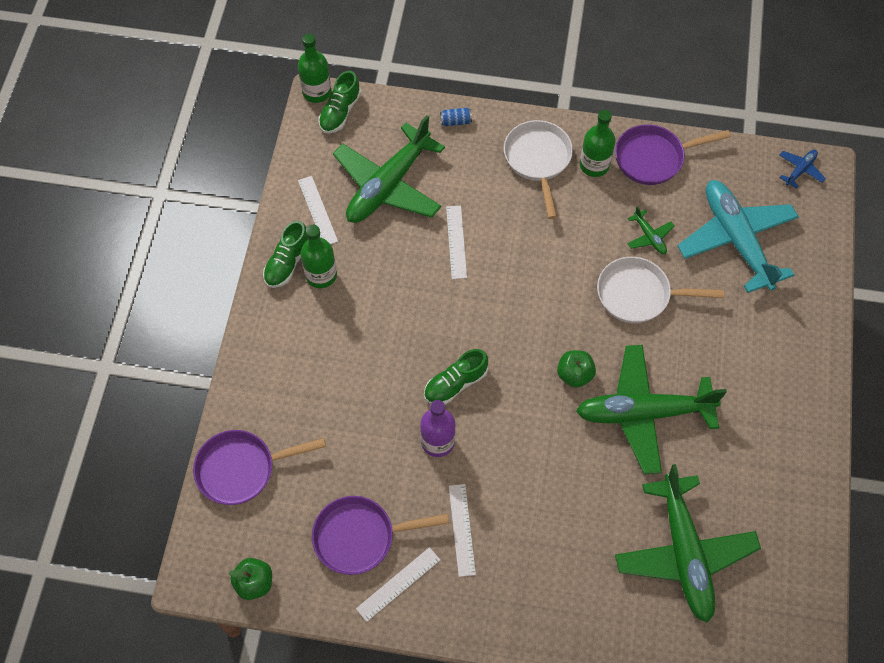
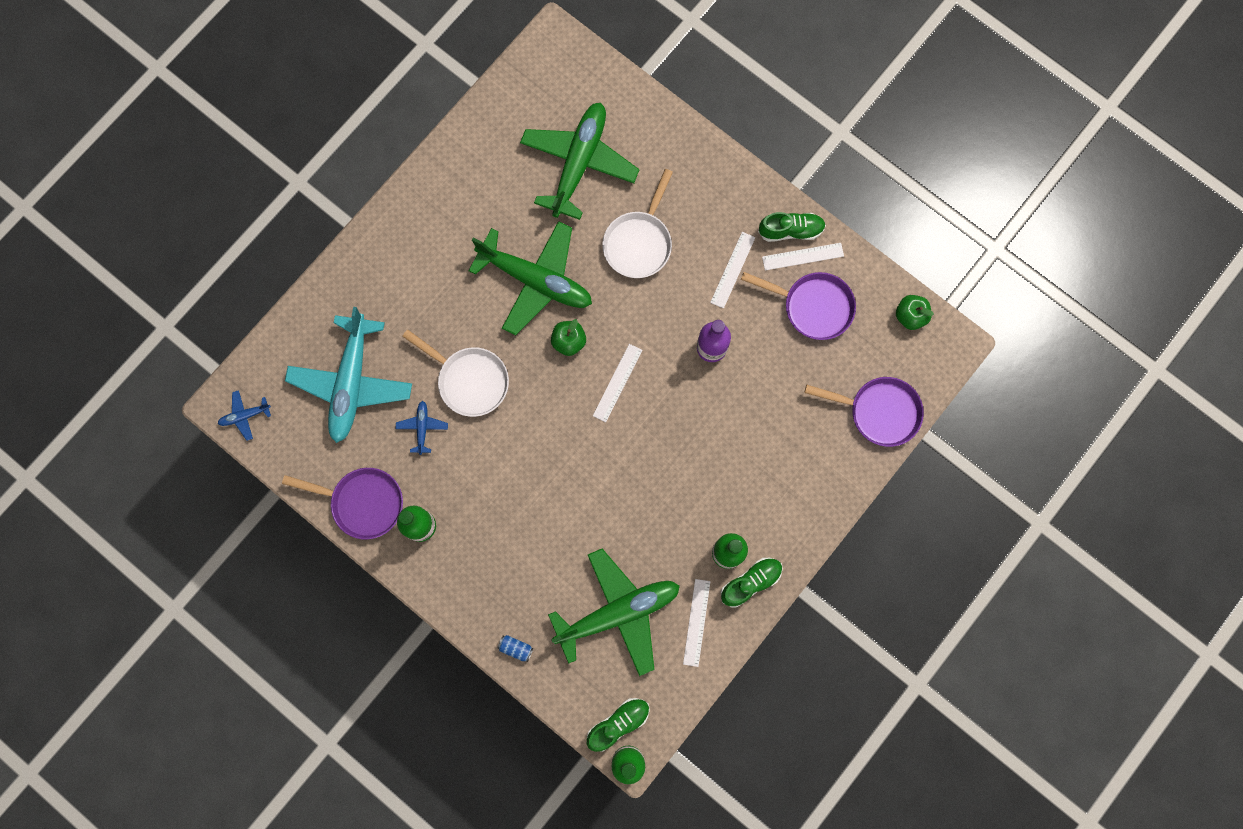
camera: 150 degrees left, 15 degrees up
(455, 384) = (669, 388): green shoe -> green shoe (790, 230)
(456, 242) = (591, 518): white ruler -> white ruler (617, 382)
(538, 160) = (467, 561): white pan -> white pan (639, 243)
(649, 237) = (422, 427): green plane -> blue plane

